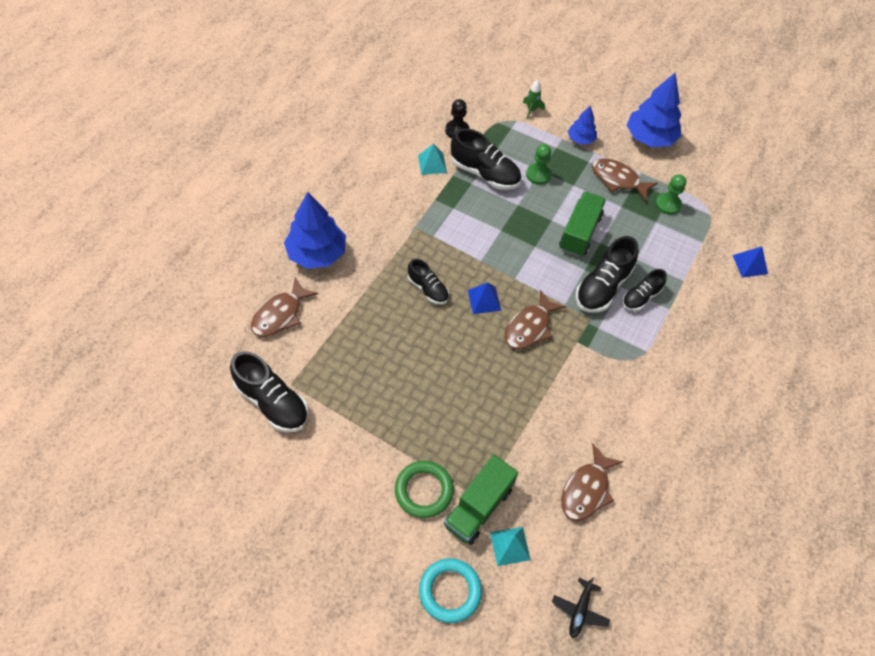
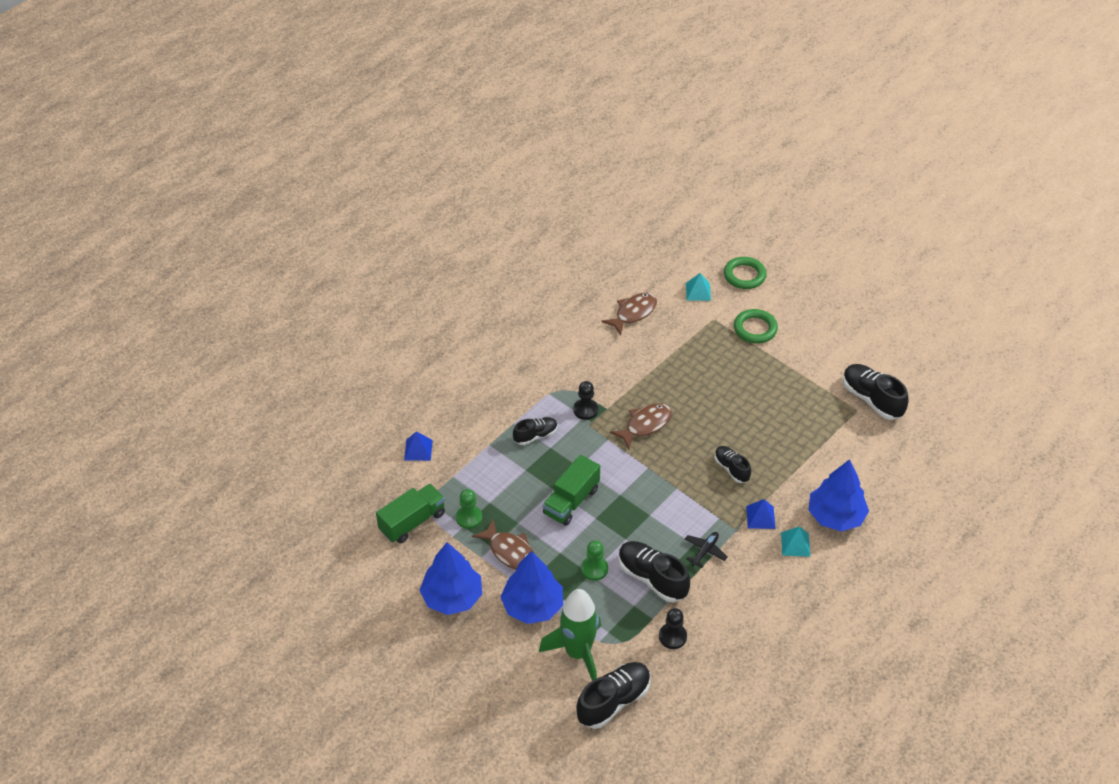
camera: 165 degrees left, 10 degrees down
(280, 314) = (868, 465): brown fish -> none
(432, 164) = (708, 598): turquoise pyramid -> turquoise pyramid (795, 544)
(450, 591) = (744, 275): turquoise ring -> green ring
(478, 507) = (716, 314): green truck -> green truck (412, 522)
(484, 300) = (681, 452): blue pyramid -> blue pyramid (760, 517)
(531, 110) = (578, 653): green rocket -> green rocket, size x2.44
(579, 610) = (659, 255): black plane -> black plane (705, 551)
(580, 139) = (532, 606): blue tree -> blue tree, size x1.85
(599, 336) = (585, 410): none -> black pawn
(602, 287) = (567, 449): black shoe -> black shoe (613, 701)

